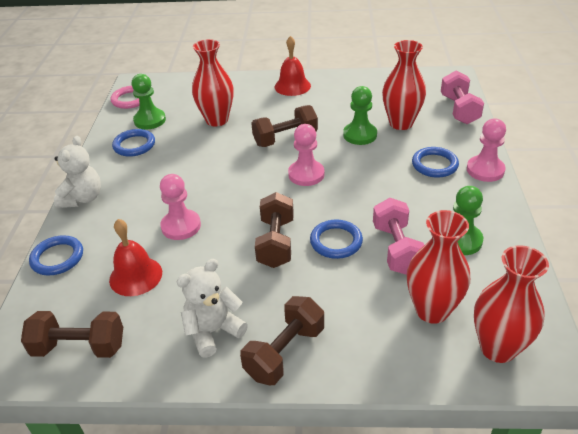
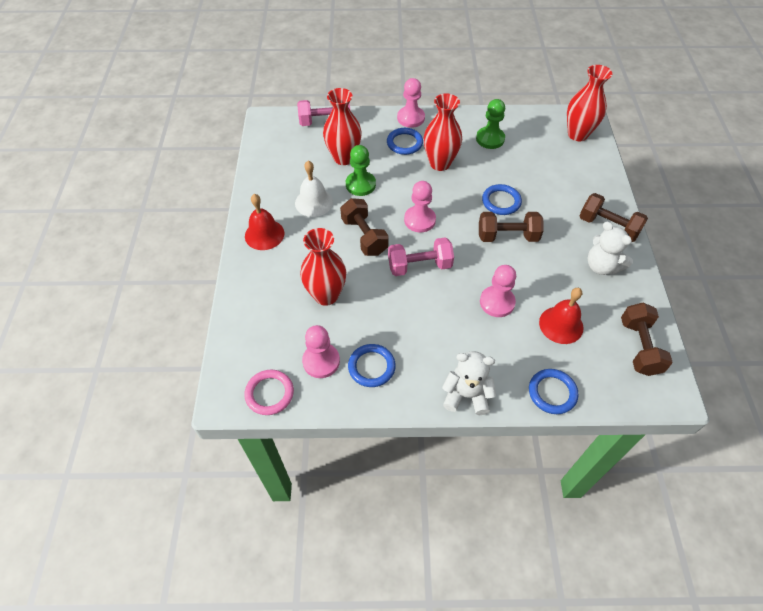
camera: 95 degrees left, 15 degrees up
(150, 120) = (321, 361): green pawn -> pink pawn
(333, 108) = (314, 202): none -> white bell
(396, 249) = (503, 170): pink dumbbell -> pink dumbbell (419, 266)
(432, 310) = (556, 158): red vase -> red vase (440, 163)

